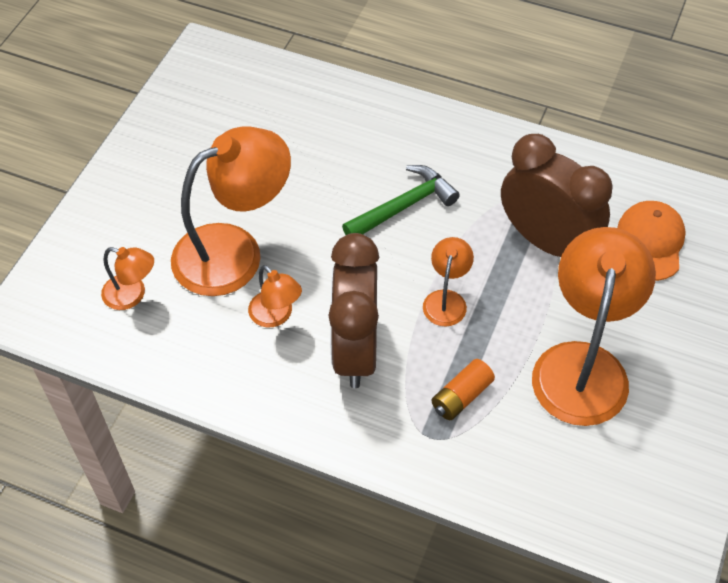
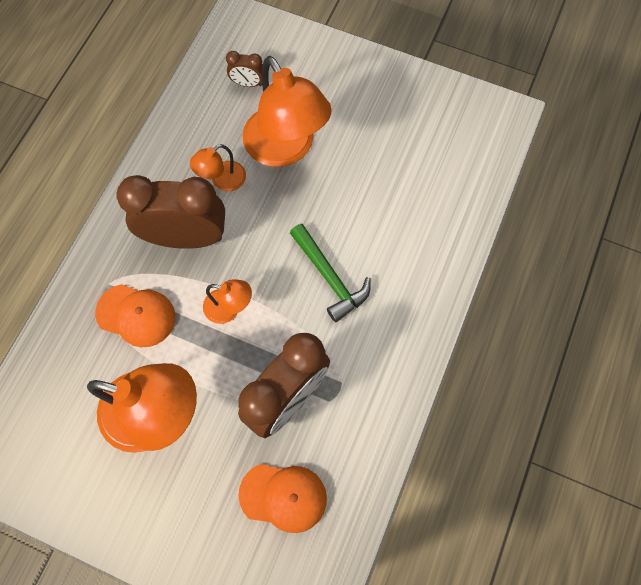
camera: 90 degrees right, 15 degrees up
(132, 295) = (247, 83): orange lamp -> brown clock
(461, 396) = (136, 315): orange battery -> orange cap

